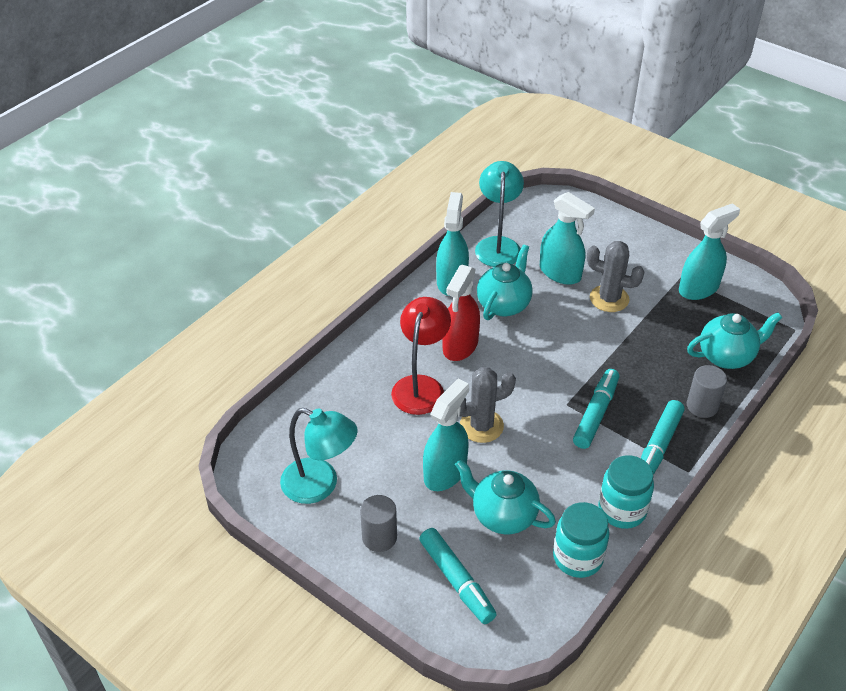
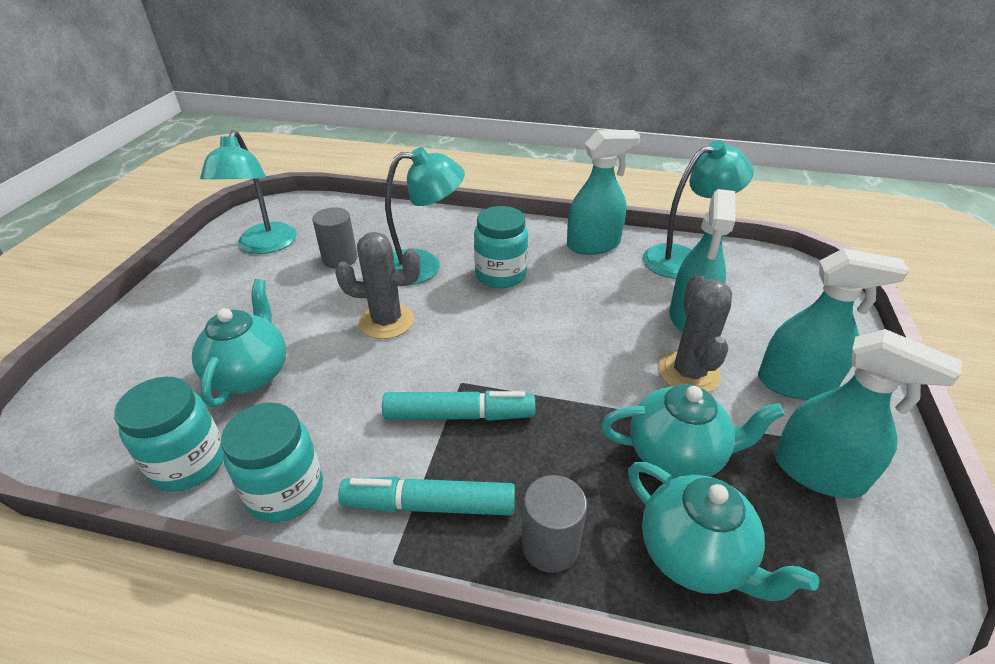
camera: 65 degrees right, 5 degrees down
(379, 537) = (203, 296): grey cylinder -> grey cylinder (340, 259)
(421, 386) = (423, 266): red lamp -> turquoise lamp
(445, 472) = (305, 314): turquoise spray bottle -> turquoise spray bottle (795, 383)
(457, 580) = (146, 364): turquoise marker -> none
(460, 346) = (500, 275): red spray bottle -> turquoise jar
(481, 426) = (386, 321): grey cactus -> grey cactus turned 45 degrees counterclockwise
(504, 304) = (592, 288): turquoise teapot -> turquoise teapot (676, 455)

